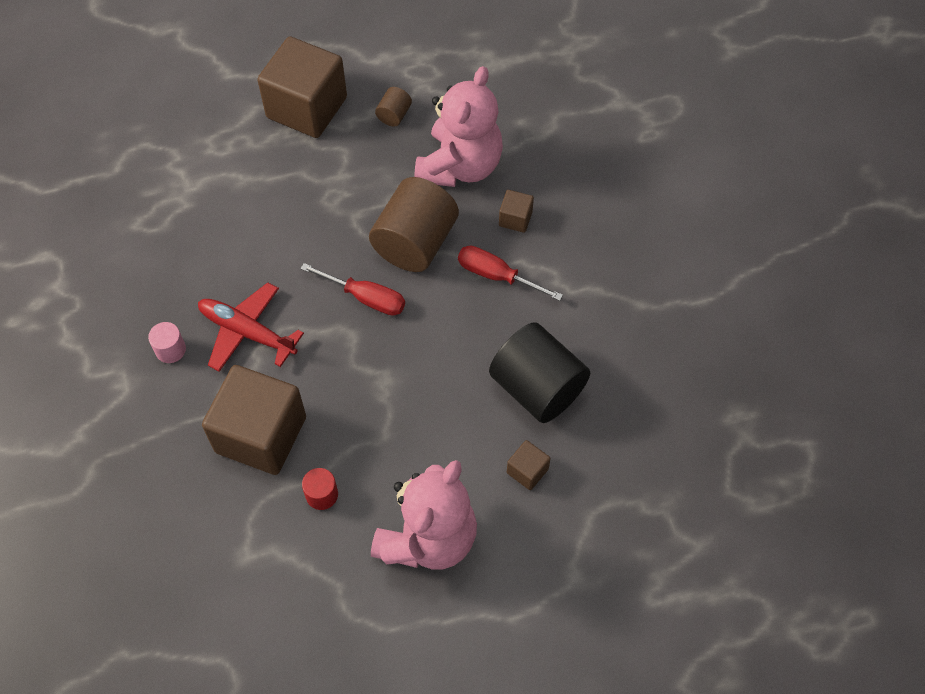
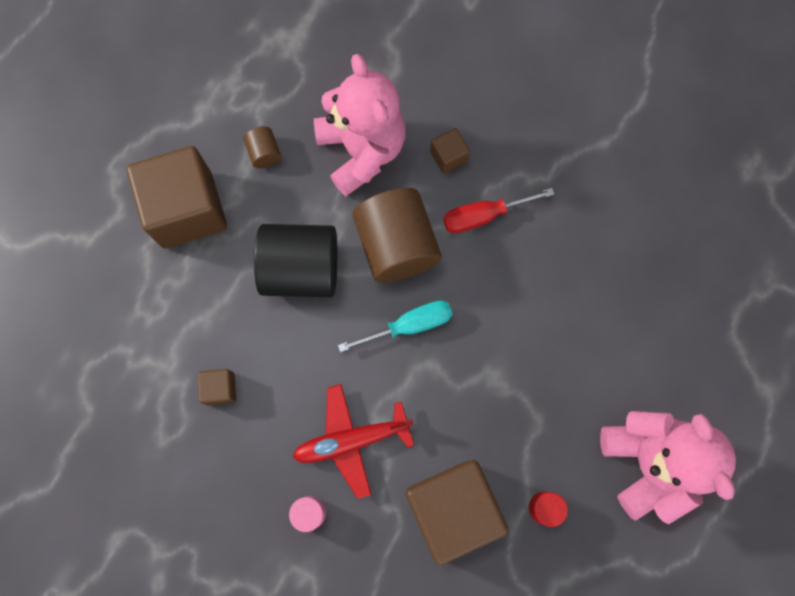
camera: 45 degrees left, 15 degrees up
(365, 298) = (408, 326): red screwdriver -> turquoise screwdriver
(527, 471) = (660, 346): brown cube -> brown cube (220, 388)
(537, 387) = (602, 276): black cylinder -> black cylinder (301, 269)

